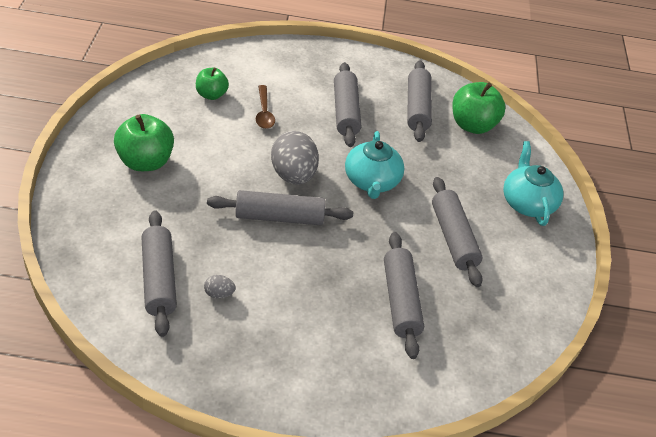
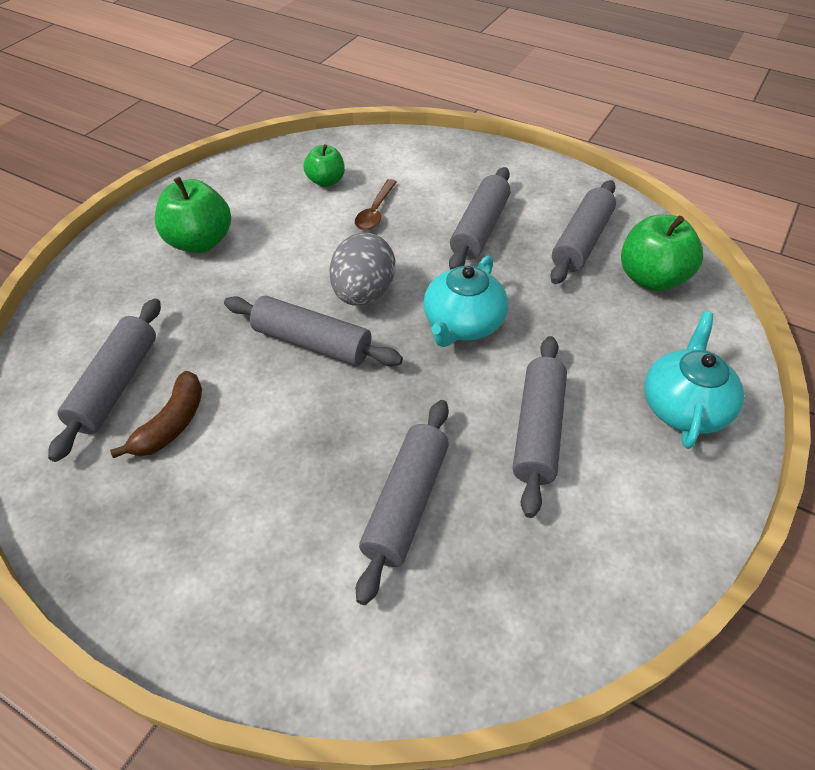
camera: 30 degrees right, 5 degrees up
(219, 294) = (172, 424): grey egg -> brown banana

